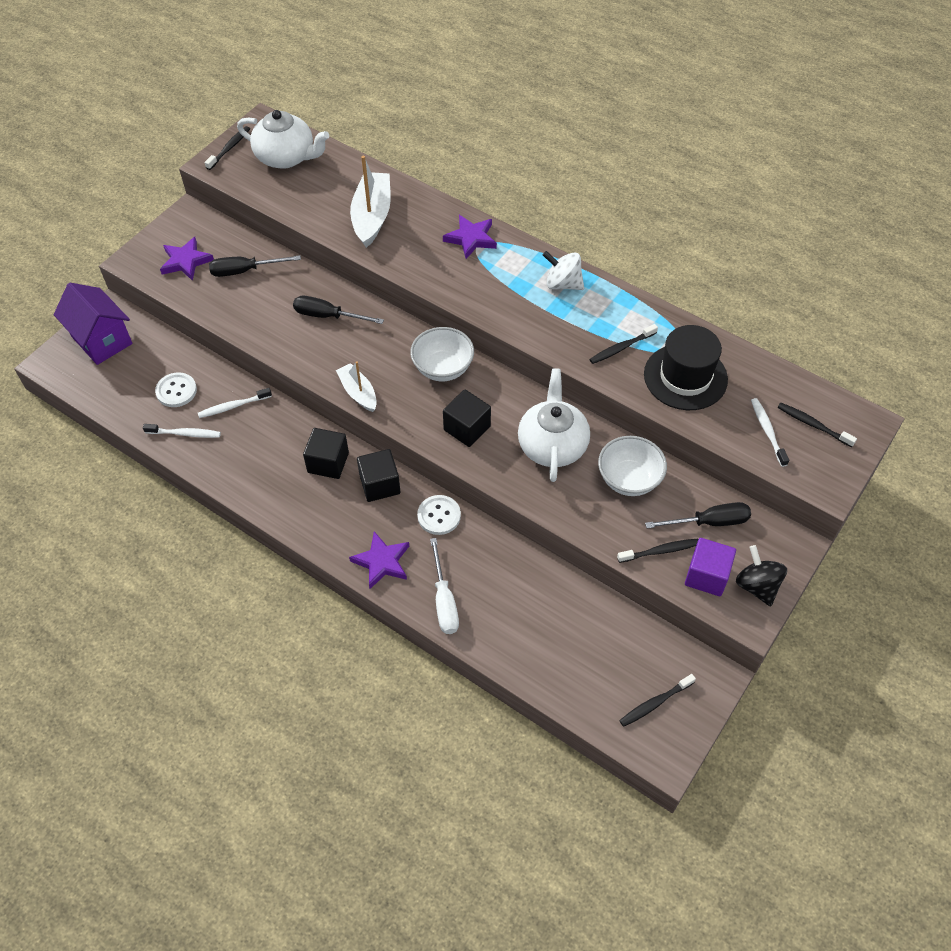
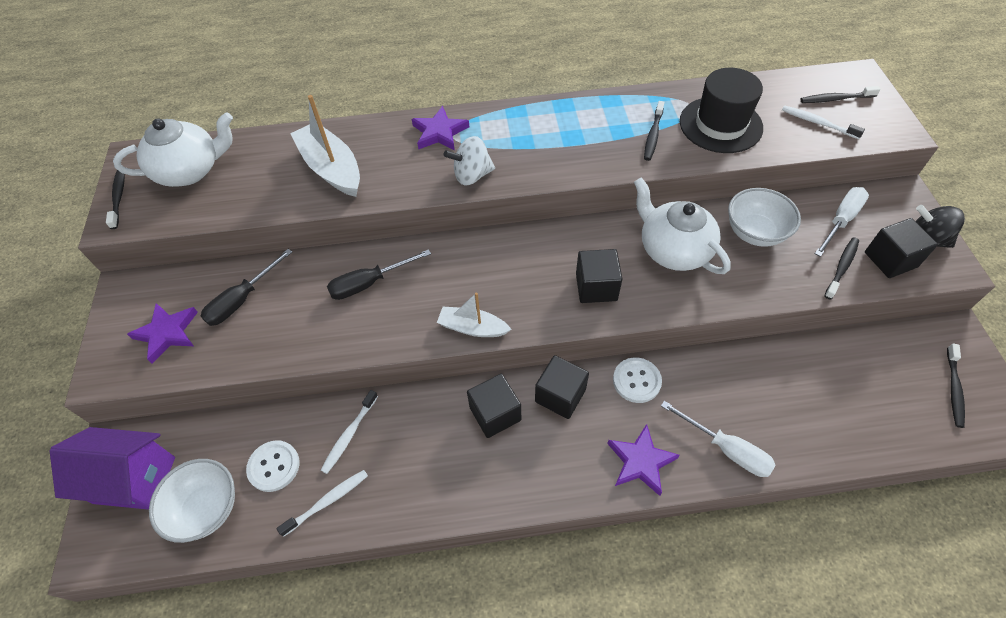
camera: 40 degrees left, 0 degrees up
(443, 368) = (519, 254): white bowl -> white bowl (207, 508)
(563, 284) = (552, 119): white spinning top -> white spinning top (472, 175)
(706, 576) = (890, 259): purple cube -> black cube
(709, 522) = (841, 221): black screwdriver -> white screwdriver

